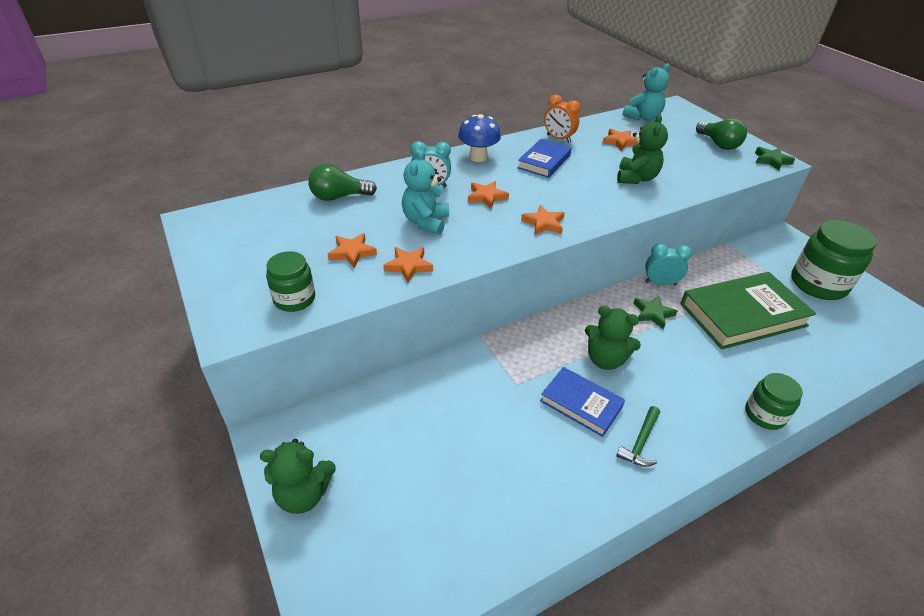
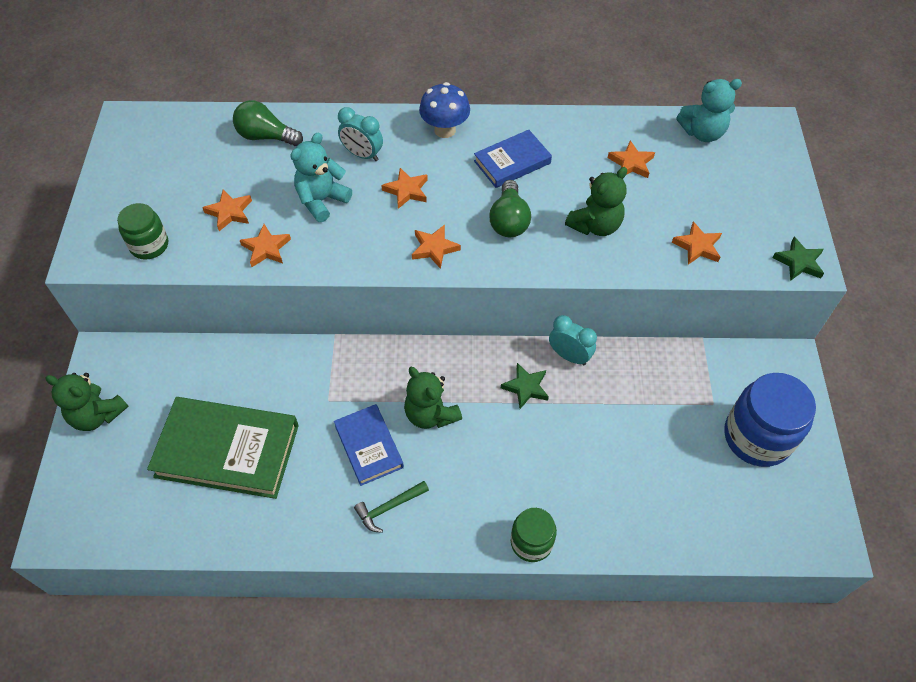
camera: 30 degrees right, 15 degrees up
(558, 139) = (561, 132): orange clock -> none
(708, 170) = (697, 246): none -> orange star
(718, 144) = (756, 211): green light bulb -> green light bulb (509, 220)
(743, 315) = (623, 432): green book -> green book (227, 451)
(818, 284) = (757, 437): green jar -> blue jar

